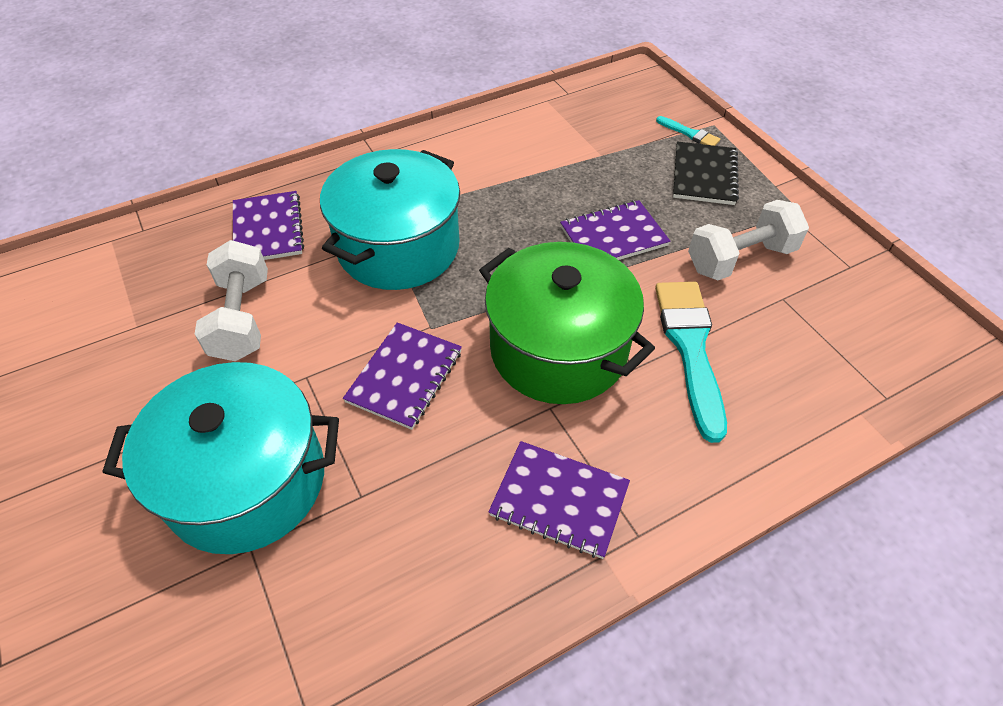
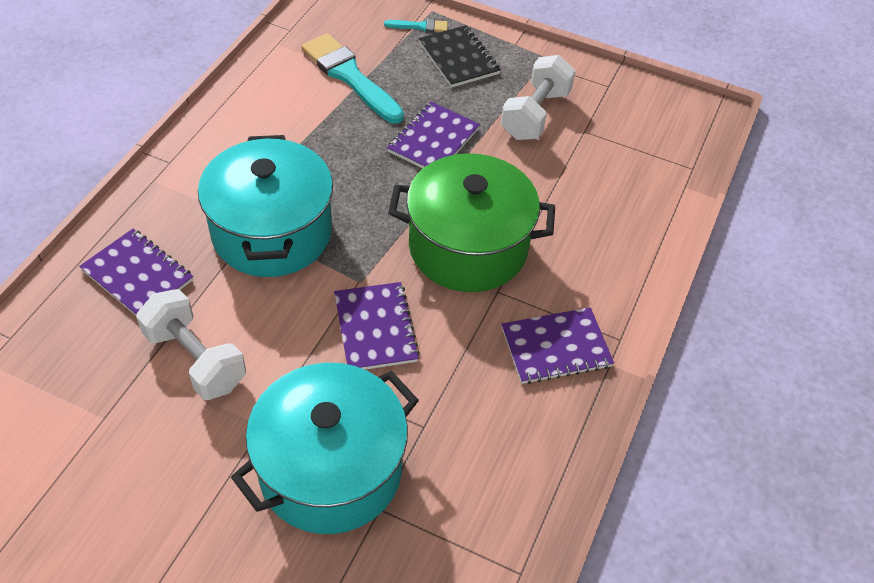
camera: 40 degrees left, 0 degrees up
(690, 348) = (554, 198): turquoise brush -> turquoise brush (349, 76)

